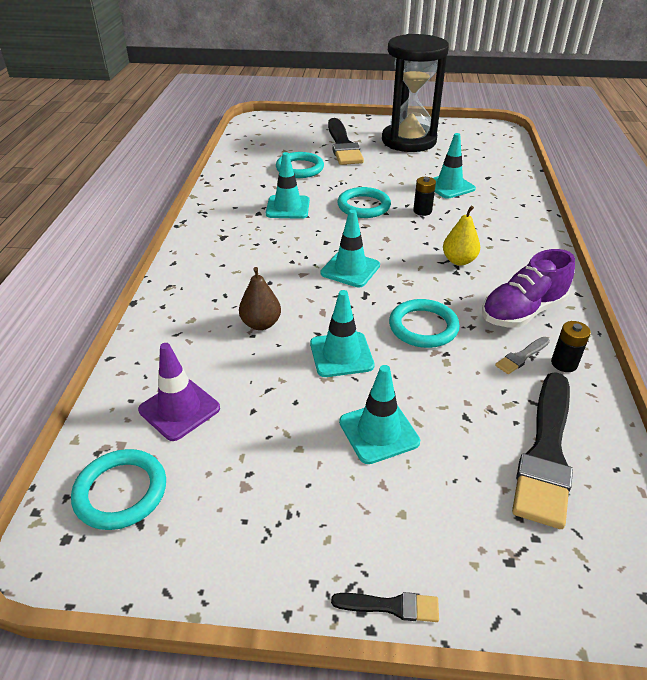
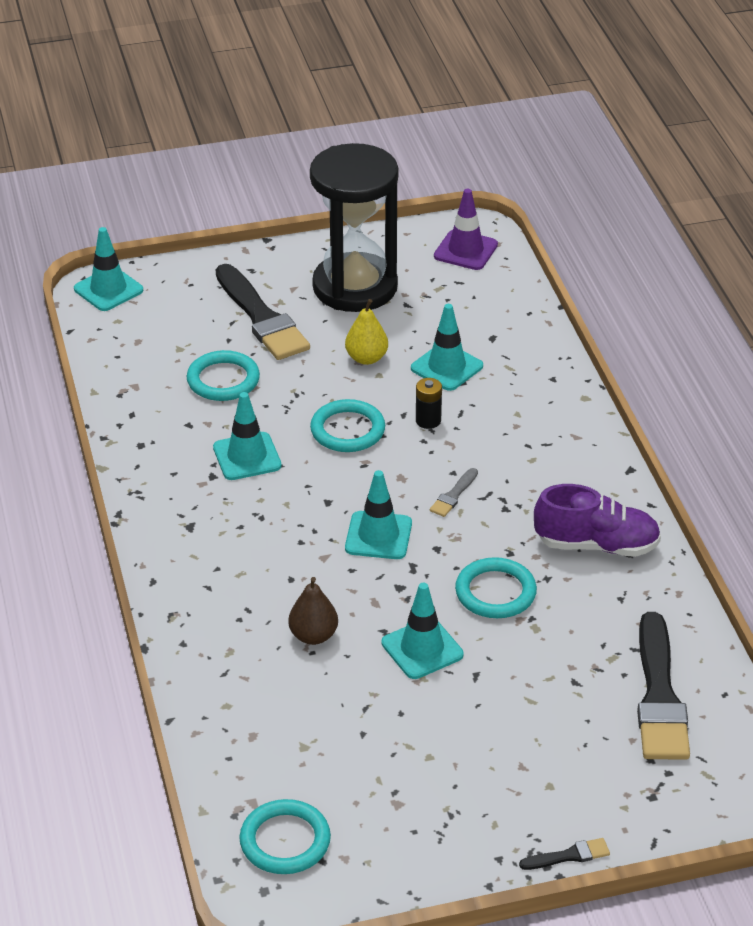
camera: 20 degrees left, 0 degrees up
(179, 409) = (287, 752): purple traffic cone -> purple traffic cone (465, 250)
(379, 432) = (498, 720): turquoise traffic cone -> turquoise traffic cone (108, 289)
(459, 261) = (502, 490): yellow pear -> yellow pear (366, 358)
(522, 312) = (596, 545): purple shoe -> purple shoe turned 120 degrees counterclockwise
(522, 356) = (610, 601): grey brush -> grey brush (453, 495)
(564, 363) = (655, 598): black battery -> none

